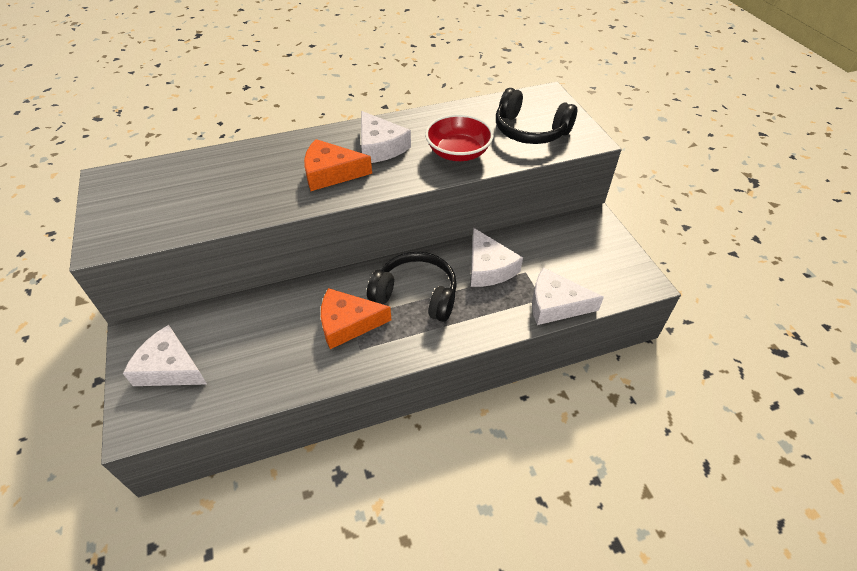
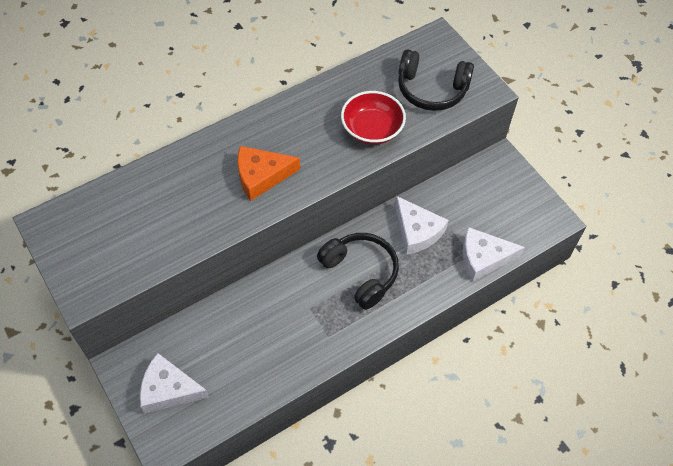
camera: 15 degrees left, 10 degrees up
(348, 323) = (309, 314): orange cheese -> none
(380, 147) = (296, 135): white cheese -> none
(416, 295) = (360, 273): black headphones -> black headphones turned 45 degrees clockwise

